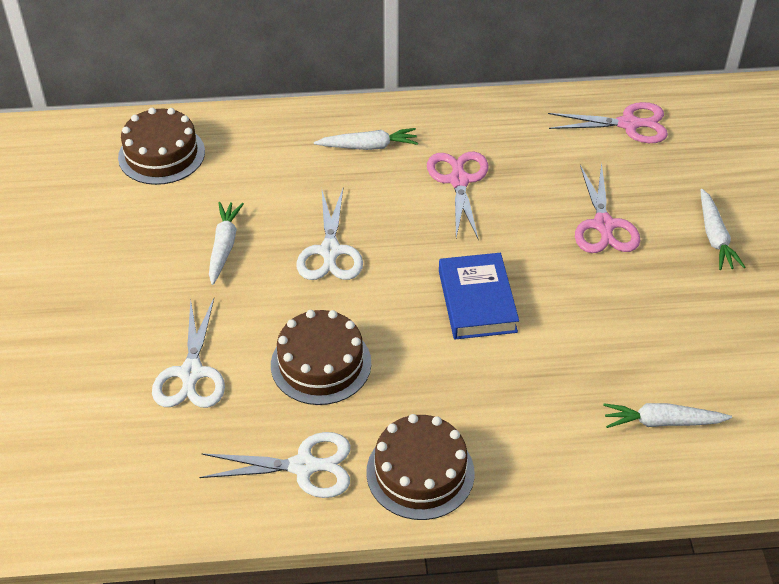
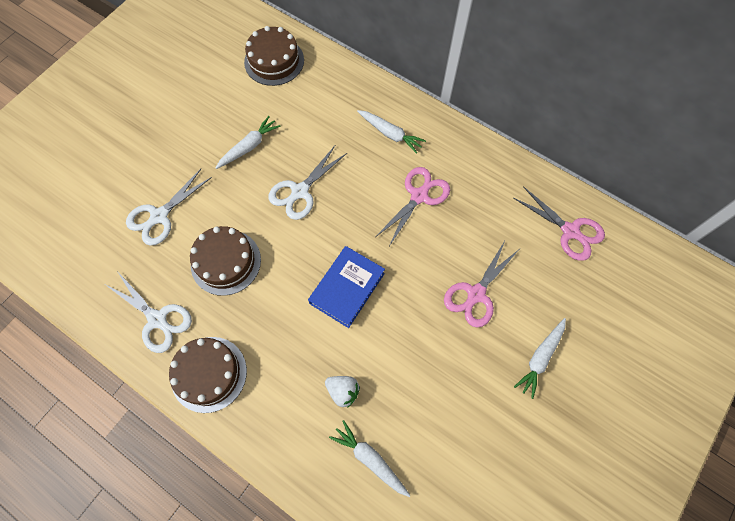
camera: 40 degrees right, 20 degrees up
(573, 387) = (343, 391): none -> white strawberry

